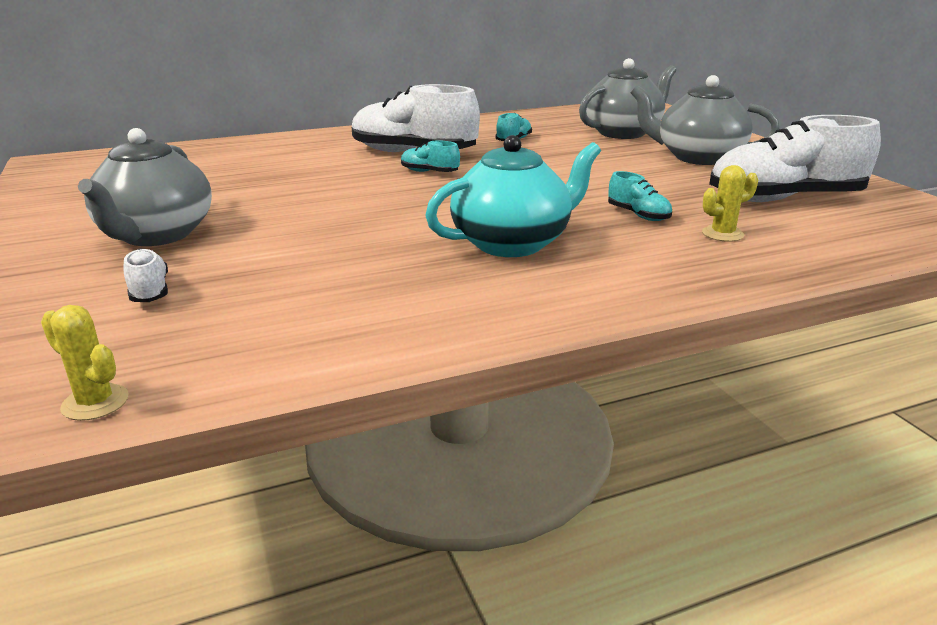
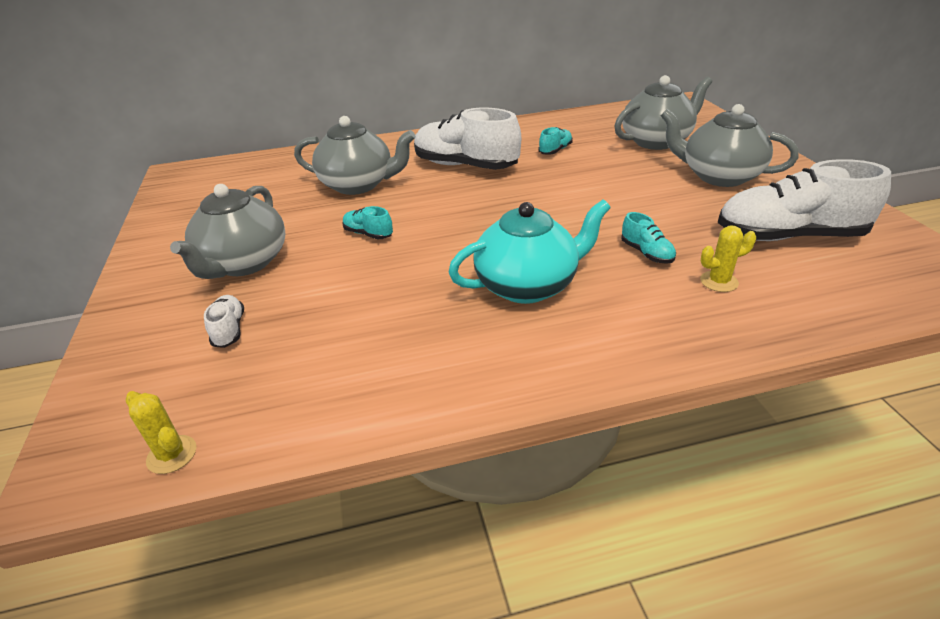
camera: 10 degrees right, 10 degrees up
(288, 169) = (358, 185): none -> grey teapot
(429, 172) = (474, 191): turquoise shoe -> turquoise shoe (368, 234)

